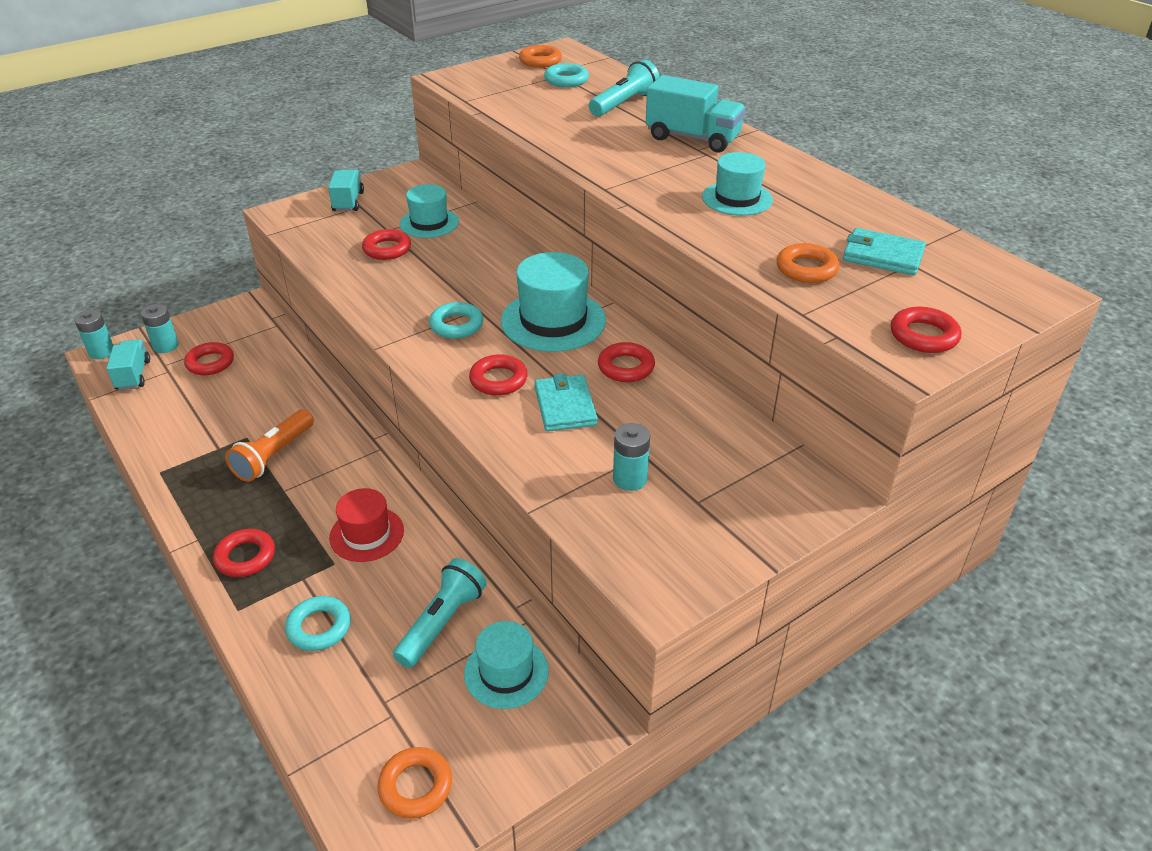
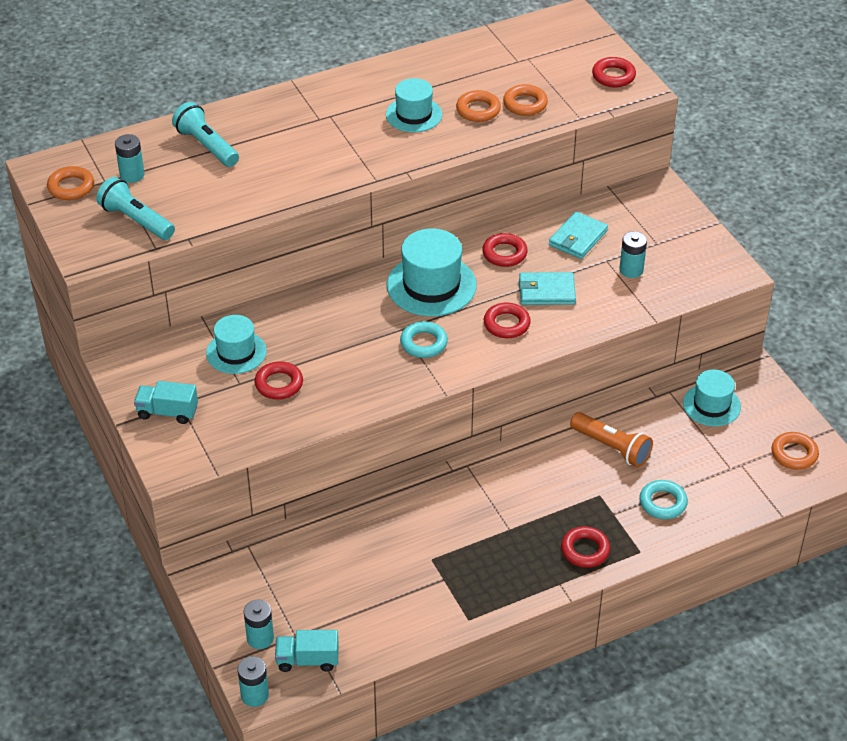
camera: 80 degrees left, 5 degrees up
(210, 363) = (303, 596): red ring -> none
(274, 456) = (462, 538): orange flashlight -> orange flashlight (611, 447)
(367, 534) = (571, 475): red hat -> none
(442, 622) = (665, 435): turquoise flashlight -> turquoise flashlight (136, 220)
(566, 80) = (132, 175): turquoise ring -> turquoise battery
(693, 138) = (297, 118): turquoise truck -> none
(772, 237) = (478, 110): none -> orange ring
(882, 256) = (515, 67): turquoise wallet -> turquoise wallet (578, 238)

